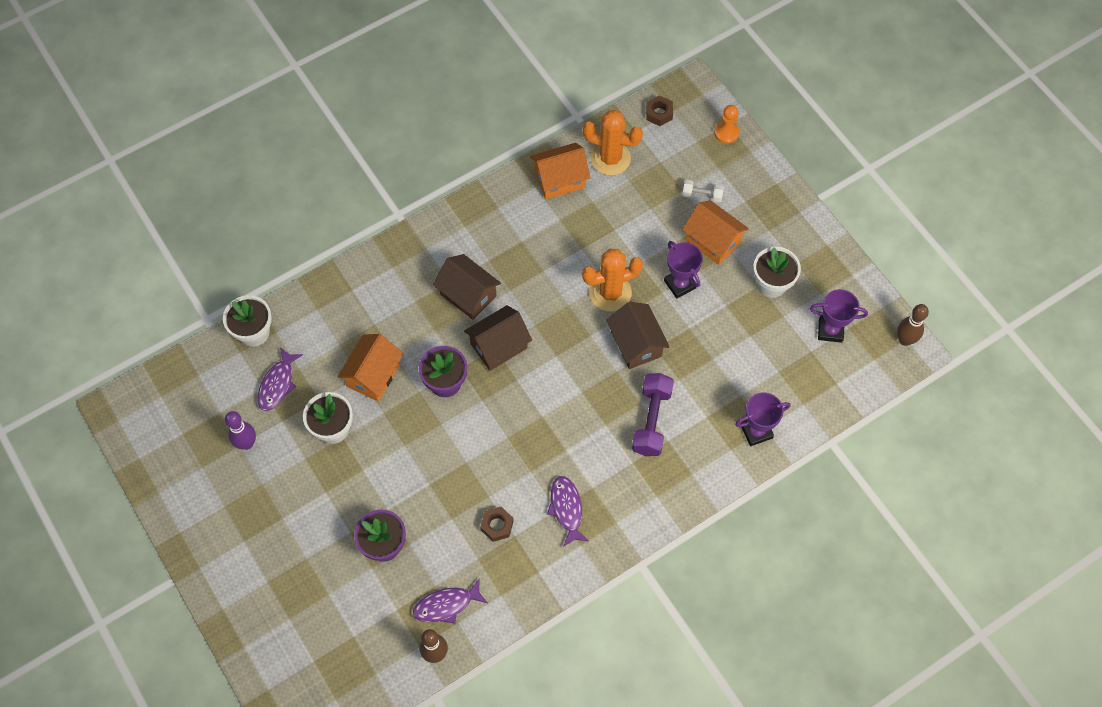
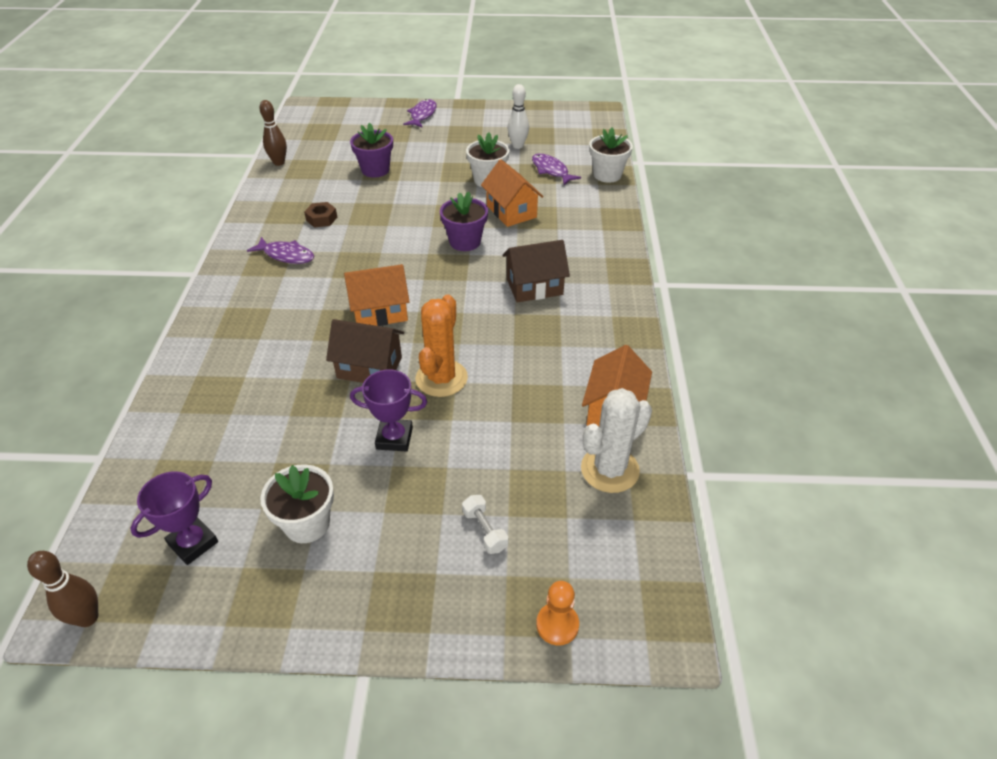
camera: 125 degrees right, 20 degrees down
(247, 443) = (517, 146): purple bowling pin -> white bowling pin
(446, 605) = (301, 178): purple fish -> purple fish (422, 115)
(499, 346) = (465, 282): brown house -> none
(610, 158) = (610, 469): orange cactus -> white cactus
(651, 420) = (289, 338): purple dumbbell -> none
(659, 113) = (645, 561): brown nut -> none
(702, 195) = (485, 530): white dumbbell -> white dumbbell turned 75 degrees counterclockwise
(712, 241) = (415, 501): orange house -> orange house (380, 312)
(756, 431) = (186, 403): purple trophy -> none

